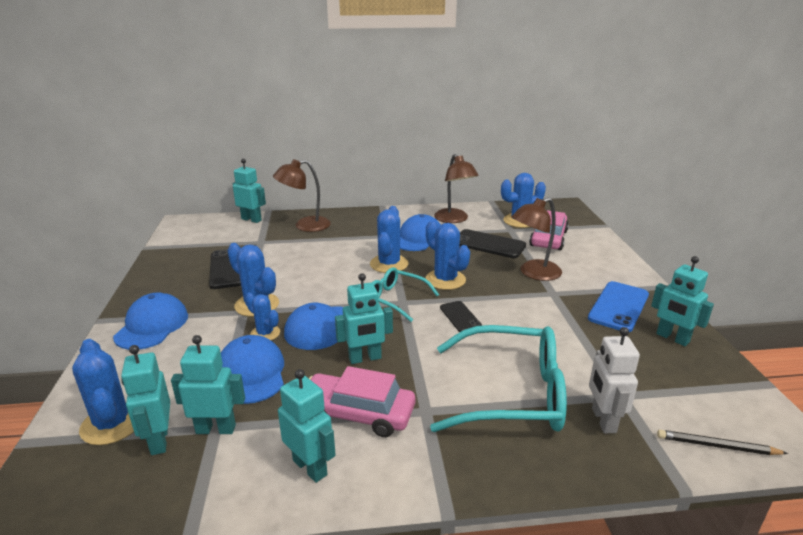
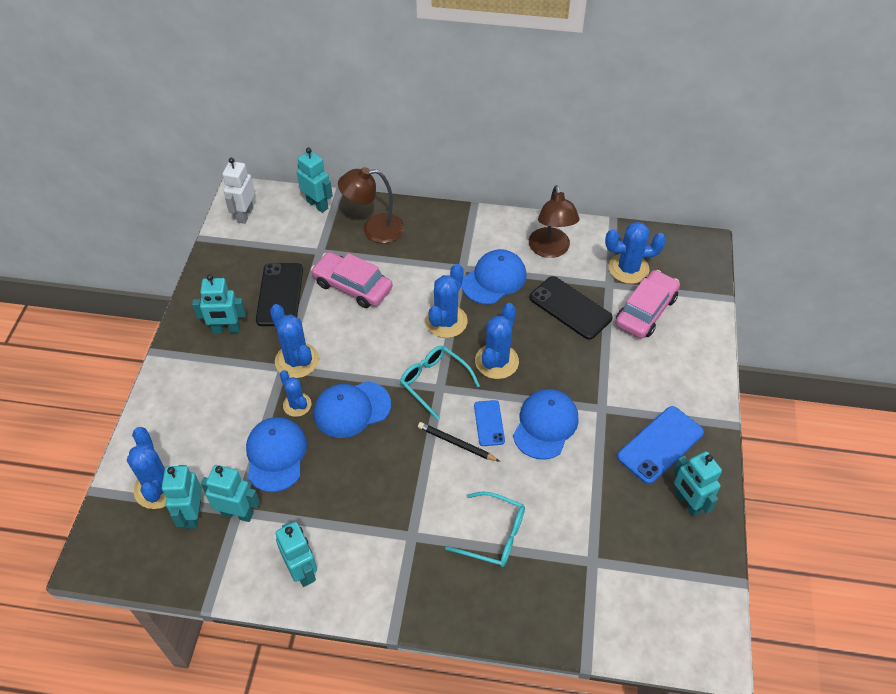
camera: 15 degrees right, 25 degrees up
(152, 326) = (197, 370): blue cap -> blue cap (545, 425)
(357, 413) = (354, 524): pink car -> pink car (352, 286)
(365, 358) = (379, 460): turquoise robot -> turquoise robot (226, 329)
(445, 280) = (496, 361): blue cactus -> blue cactus turned 45 degrees clockwise
(460, 317) = (489, 423): black phone -> blue phone
(512, 394) = (494, 535): turquoise glasses -> turquoise glasses, size x0.57
(533, 273) = (597, 371): brown lamp -> none
(603, 420) = (559, 585): white robot -> white robot (245, 215)
(717, 446) = (641, 636): black pencil -> black pencil (456, 443)

